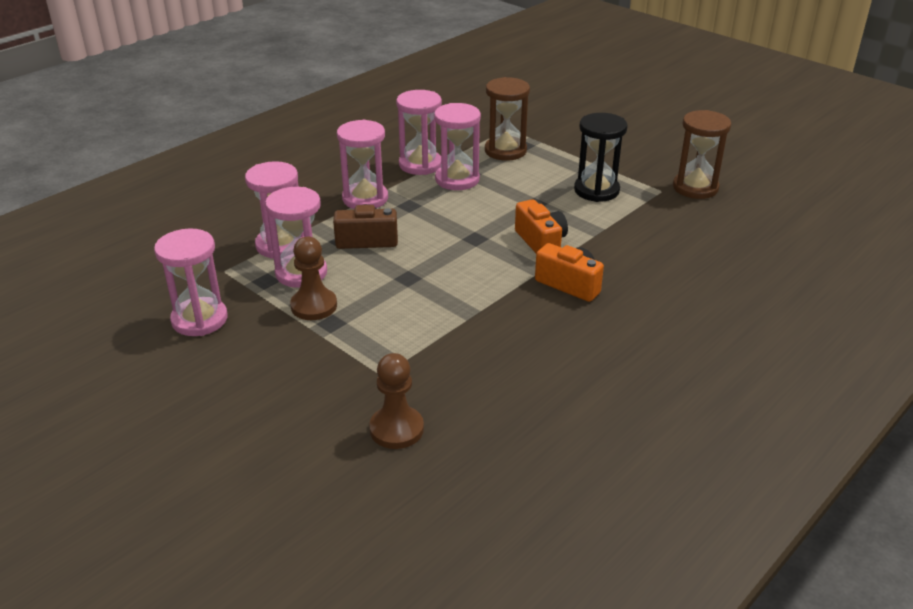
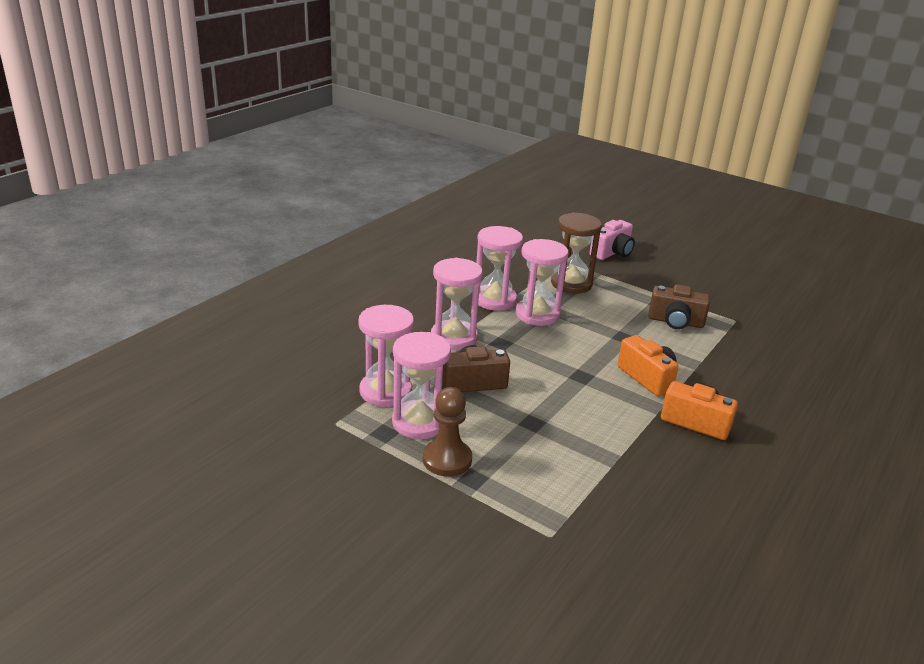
camera: 10 degrees left, 5 degrees down
(199, 319) = (328, 482): pink hourglass -> none
(396, 429) = (593, 602): brown pawn -> none
(563, 121) = (612, 253): none -> pink camera
(596, 190) = (675, 322): black hourglass -> brown camera
(695, 188) = (765, 316): brown hourglass -> none

